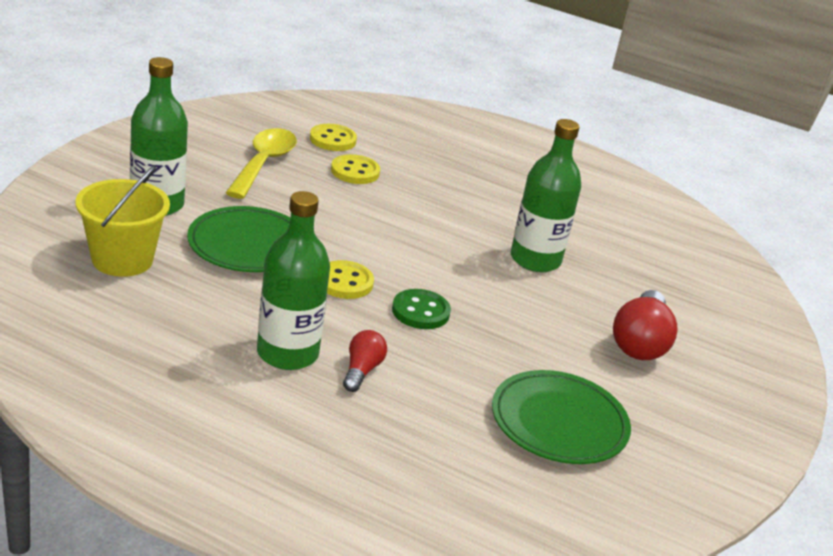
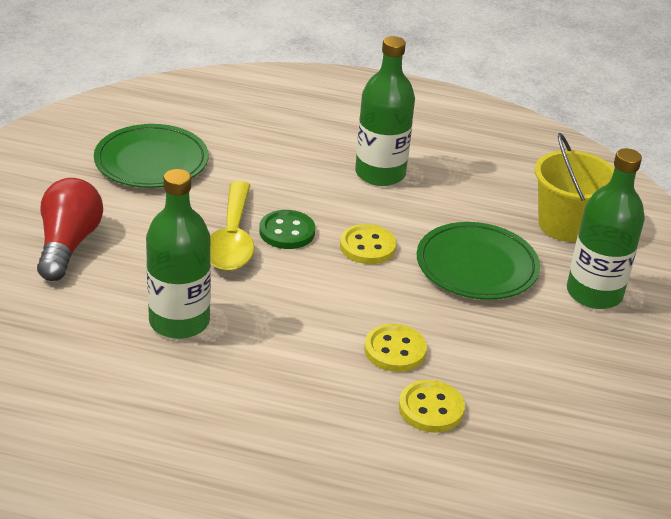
camera: 170 degrees right, 5 degrees up
(264, 163) = (541, 389): yellow spoon -> yellow spoon (232, 239)
(333, 140) = (490, 467): yellow button -> yellow button (395, 350)
(362, 370) = (317, 171): red light bulb -> none

